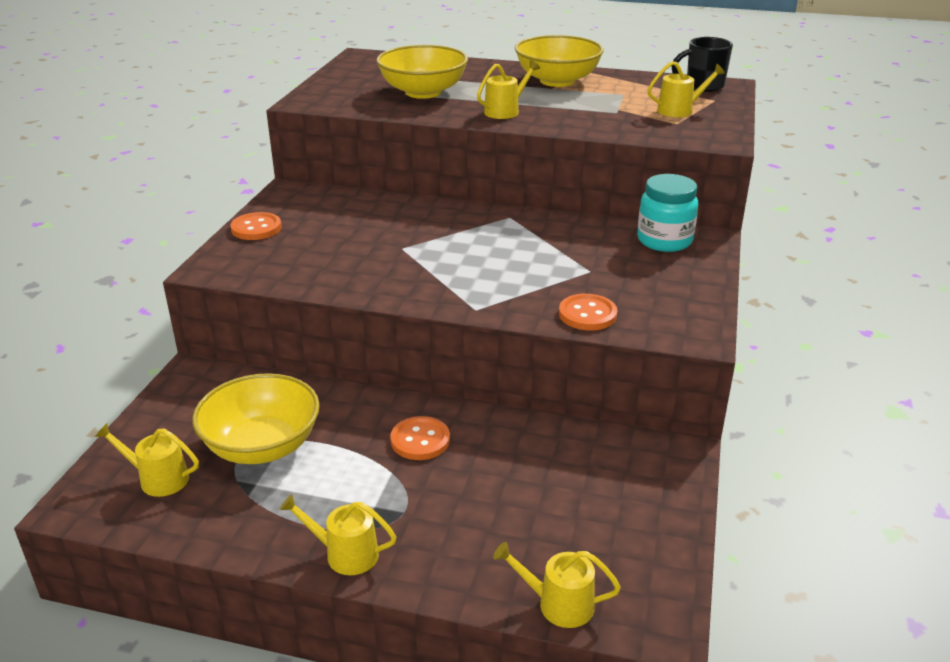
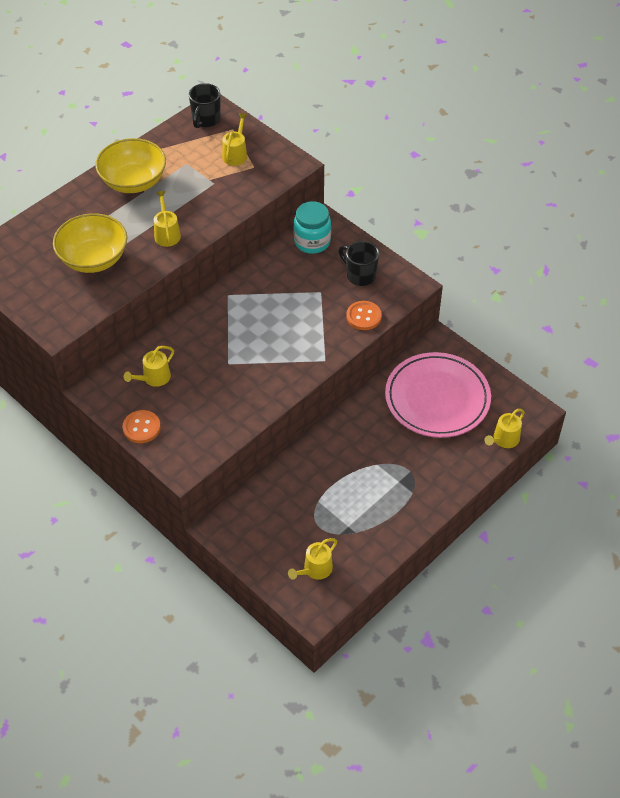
camera: 60 degrees left, 20 degrees up
(262, 446) = (317, 513): yellow bowl -> none
(345, 554) = (425, 505): yellow watering can -> yellow watering can (154, 378)
(420, 440) = (359, 441): orange button -> none
(570, 490) = (437, 398): none -> pink plate
(656, 289) = (360, 275): none -> black mug

